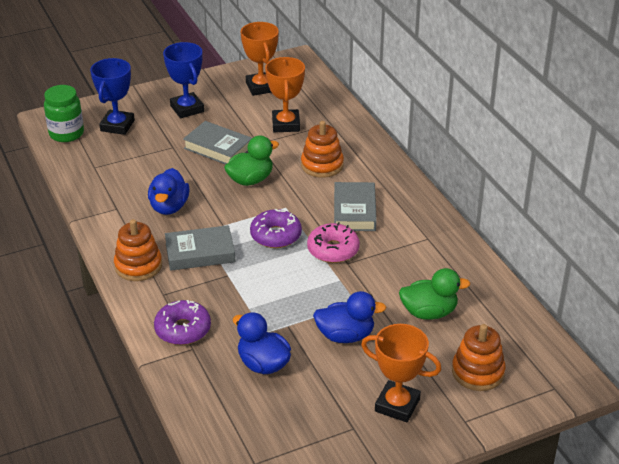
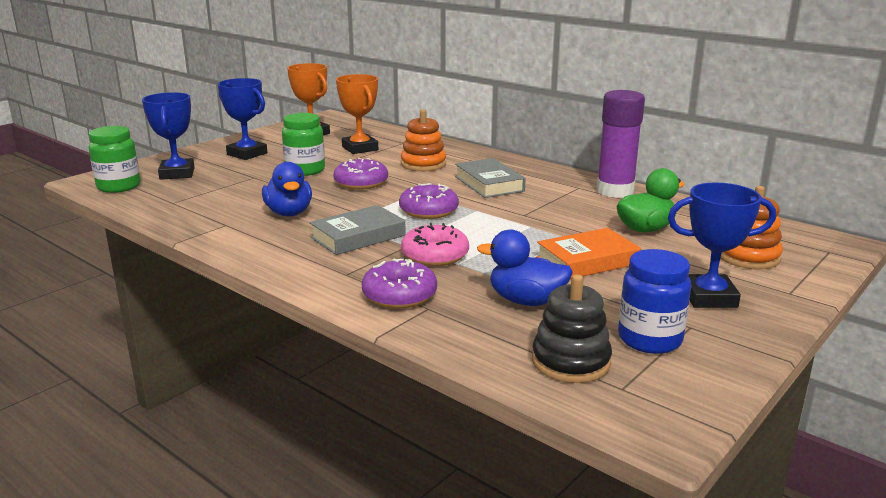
camera: 25 degrees left, 15 degrees down
(138, 266) = (293, 259): orange stacking toy -> none
(218, 148) = (305, 170): grey book -> green jar
(242, 430) = (570, 362): none -> black stacking toy
(250, 180) = (361, 183): green duck -> purple donut
(312, 430) = (649, 339): none -> blue jar
(333, 250) = (498, 209): pink donut -> pink donut (435, 255)
(345, 335) = (587, 261): blue duck -> orange book
(397, 405) = (709, 297): orange trophy -> blue trophy
(454, 253) = (615, 191): none -> purple glue stick

